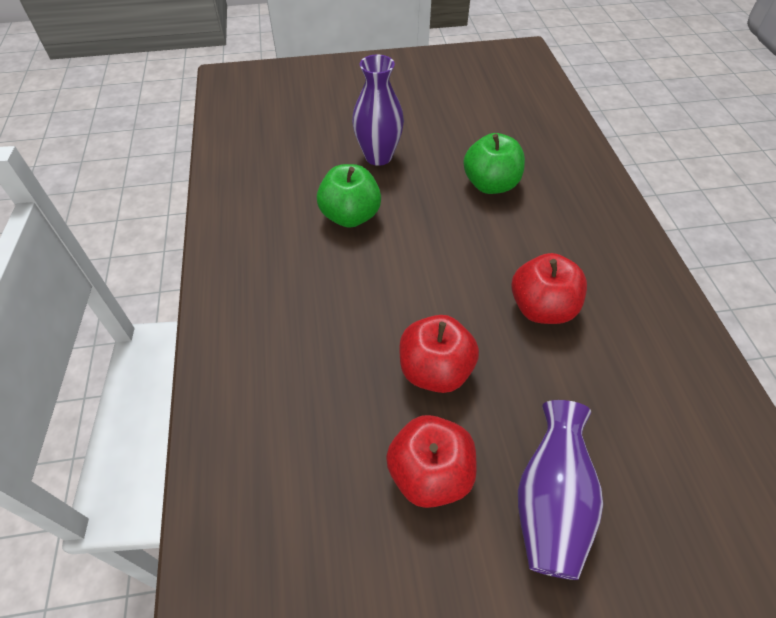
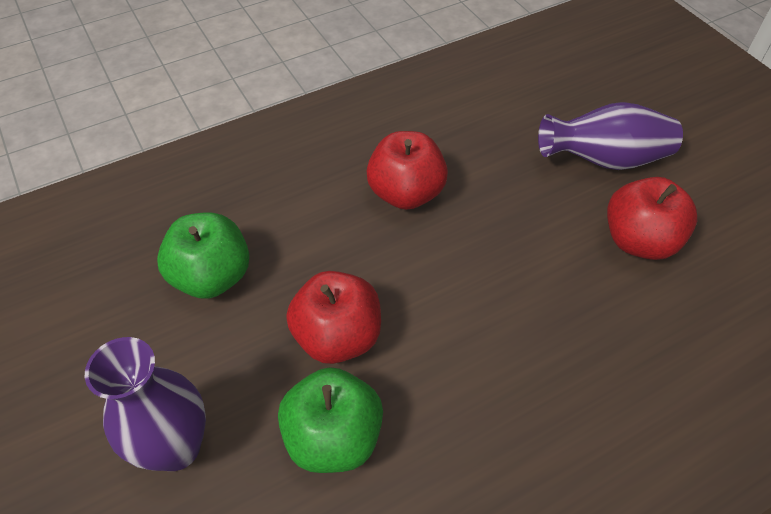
camera: 110 degrees left, 0 degrees up
(435, 371) = (533, 264): red apple -> red apple (338, 337)

